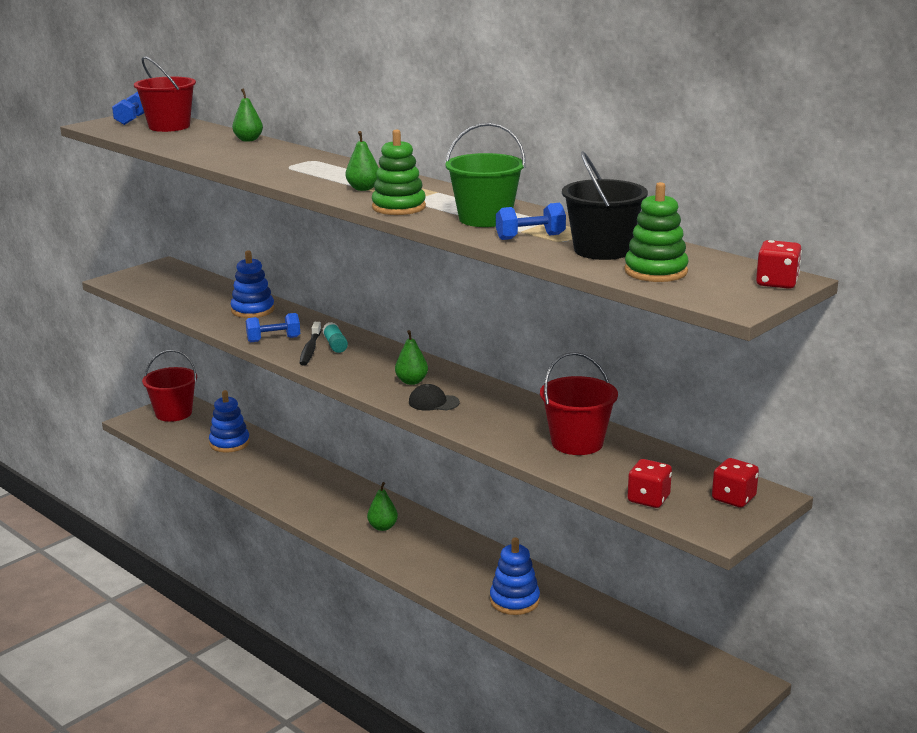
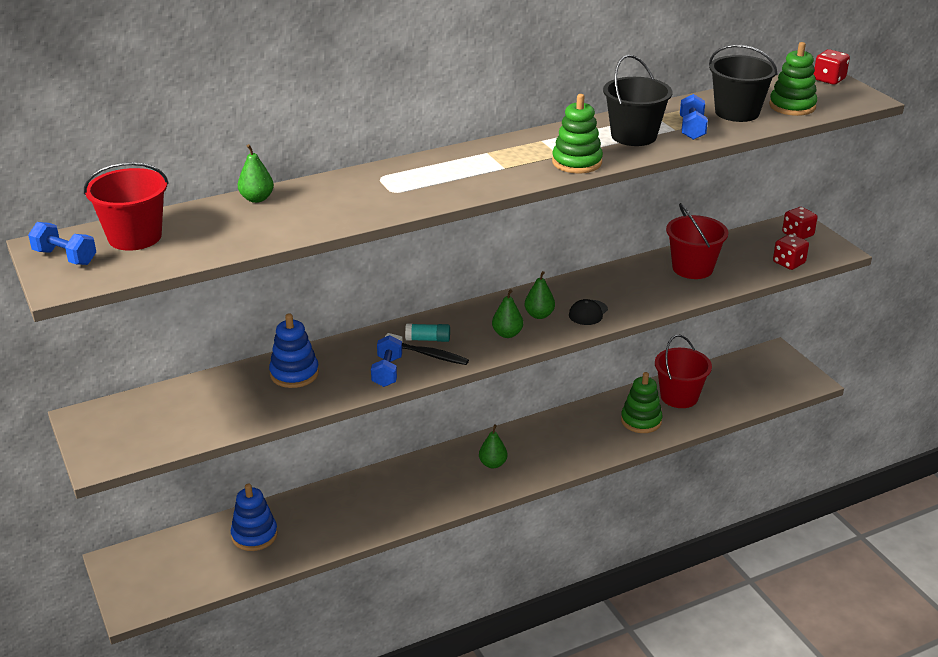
camera: 70 degrees left, 10 degrees up
(173, 413) = (141, 570): red bucket -> red bucket (679, 396)
(363, 188) = (505, 168): green pear -> green pear (507, 334)
(485, 219) = (634, 136): green bucket -> black bucket
(514, 601) = (641, 421): blue stacking toy -> green stacking toy

